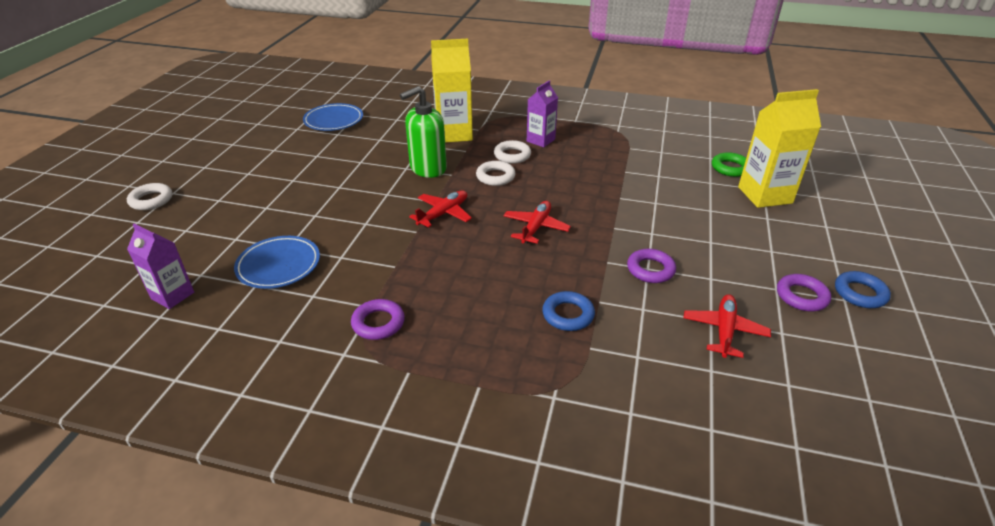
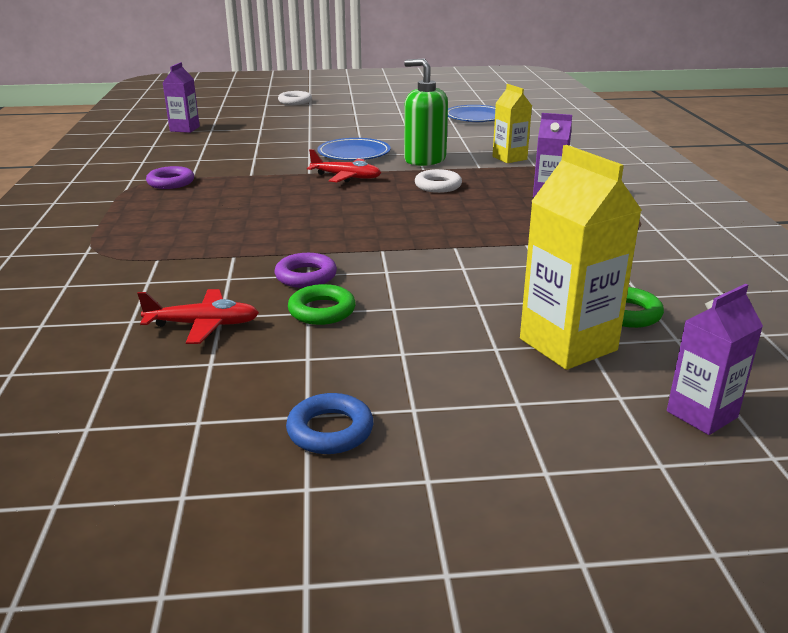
camera: 70 degrees right, 10 degrees down
(279, 265) = (232, 144): blue plate -> blue plate (354, 154)
(454, 134) = (509, 158): yellow carton -> yellow carton, size x0.62
(512, 155) = (494, 186): white ring -> none
(536, 227) = (351, 214): red plane -> none
(568, 315) = (205, 245): blue ring -> none
(709, 272) = (322, 311): none -> green ring
(801, 296) = (298, 378): purple ring -> none
(833, 181) = (701, 414): none -> purple carton

